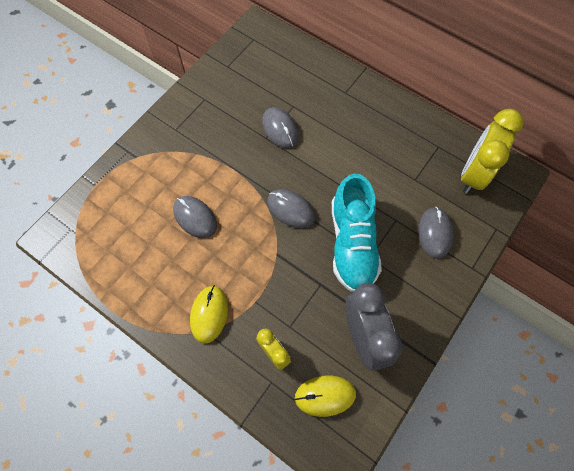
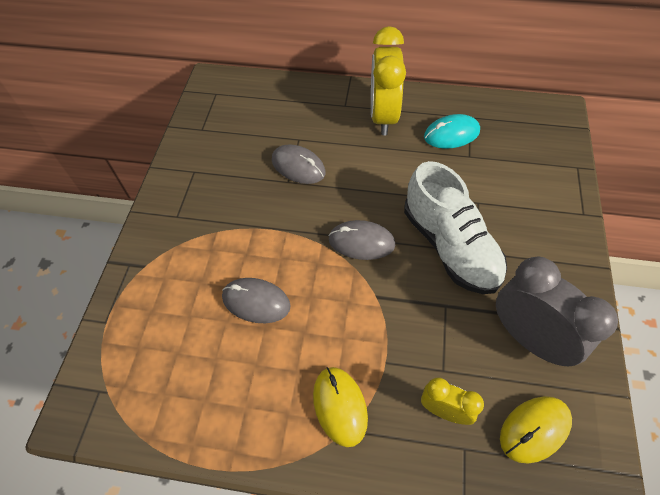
camera: 25 degrees left, 10 degrees down
(352, 243) = (450, 246): turquoise shoe -> white shoe
(413, 154) = (451, 134): none -> turquoise mouse
(435, 233) = (524, 197): grey mouse -> none
(473, 174) = (520, 127): yellow clock -> yellow clock (383, 116)

